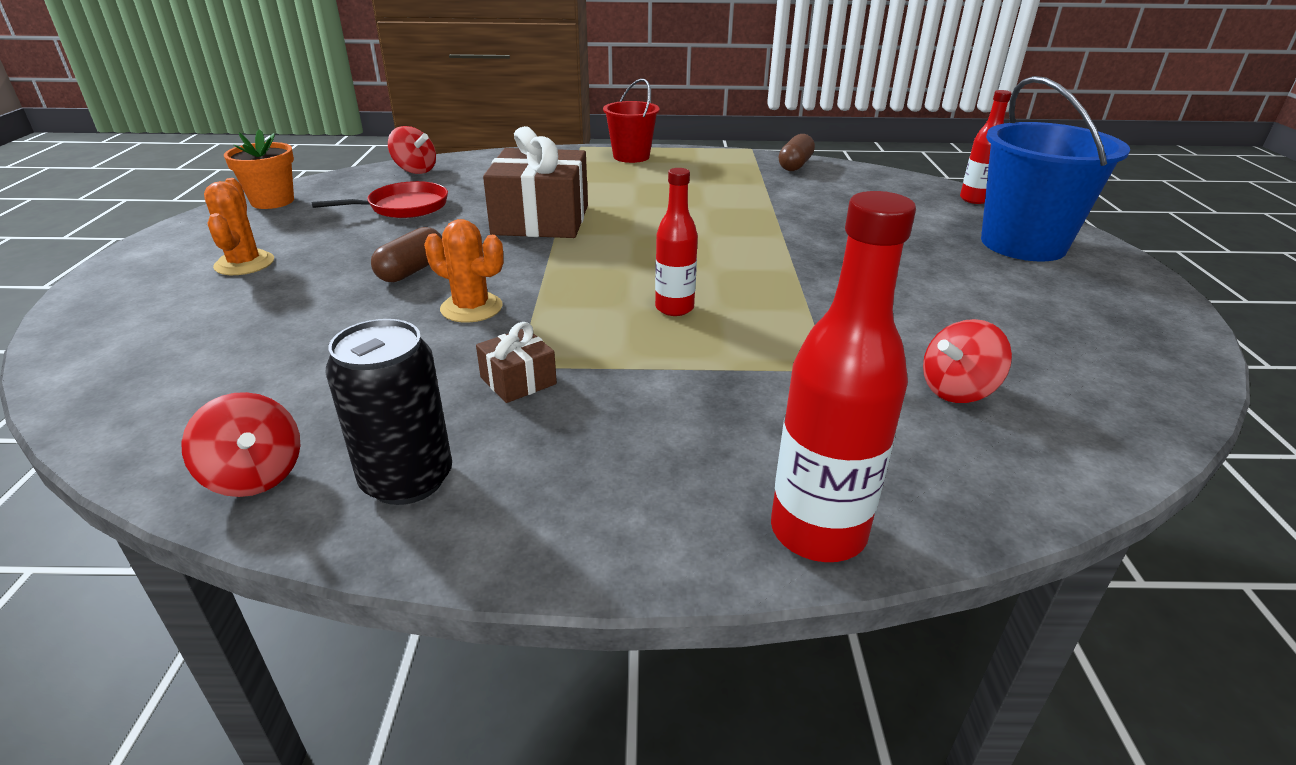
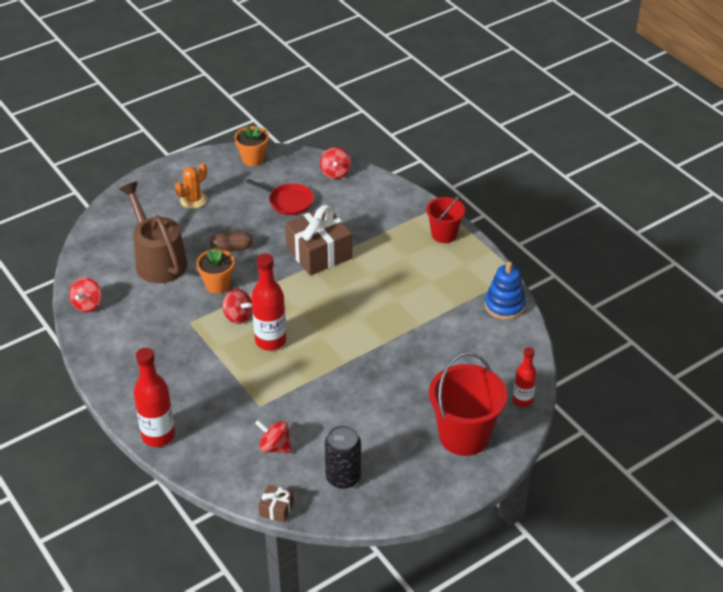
camera: 55 degrees right, 10 degrees up
(303, 341) = (157, 259): none -> brown watering can
(407, 479) = (111, 336): black can -> black can (343, 477)
(471, 308) = (218, 285): orange cactus -> orange flower pot
(518, 380) = (180, 328): brown gift -> brown gift (276, 509)
(576, 316) = (238, 316): none -> red spinning top
(674, 308) = (270, 341): red bottle -> red bottle, size x1.62
(795, 165) = (504, 305): brown capsule -> blue stacking toy
(1023, 244) = (464, 436): blue bucket -> red bucket

